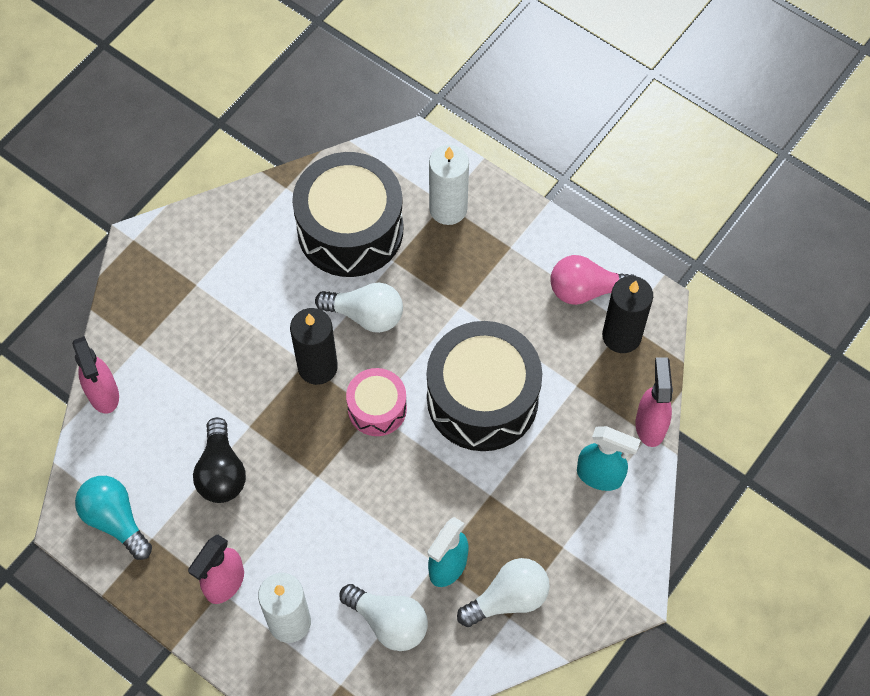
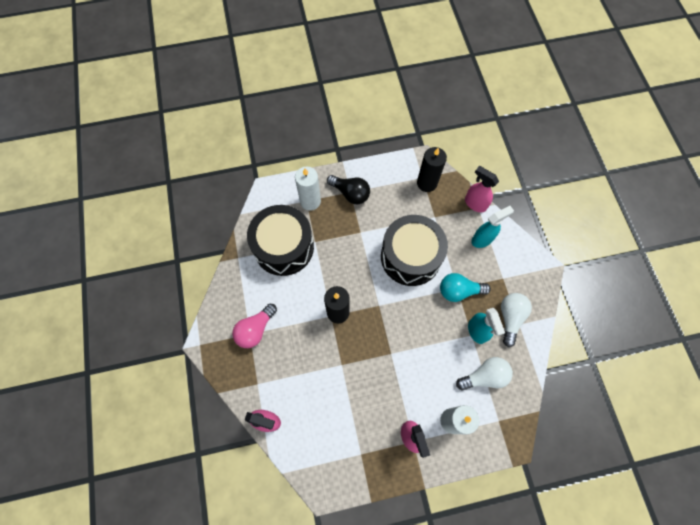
camera: 50 degrees left, 5 degrees up
(115, 520) = (338, 465): turquoise light bulb -> turquoise light bulb (459, 291)
(221, 472) = (354, 395): black light bulb -> black light bulb (350, 193)
(366, 315) = (330, 273): white light bulb -> none
(377, 408) = (379, 303): pink drum -> none
(586, 290) = (395, 180): pink light bulb -> pink light bulb (255, 329)

